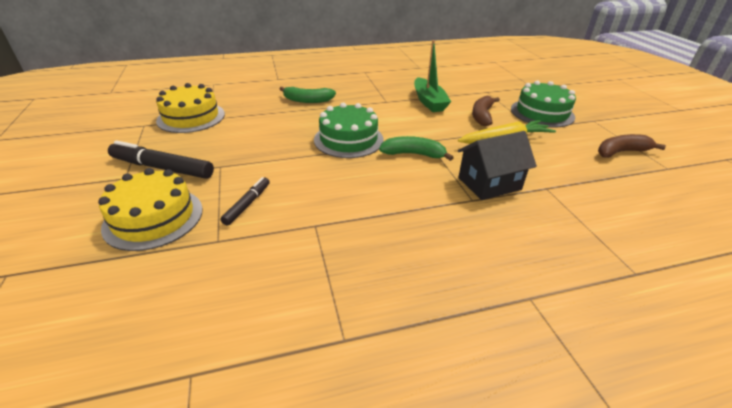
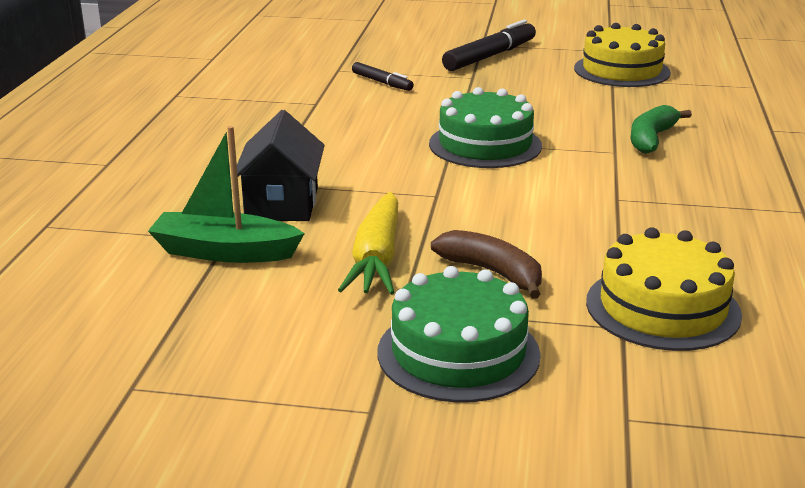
camera: 115 degrees right, 10 degrees down
(153, 218) = (398, 52): yellow cake -> yellow cake (662, 308)
(413, 154) = (404, 176): green banana -> none
(429, 101) = (594, 238): green boat -> green boat (225, 252)
(621, 152) = (228, 365): brown banana -> none

